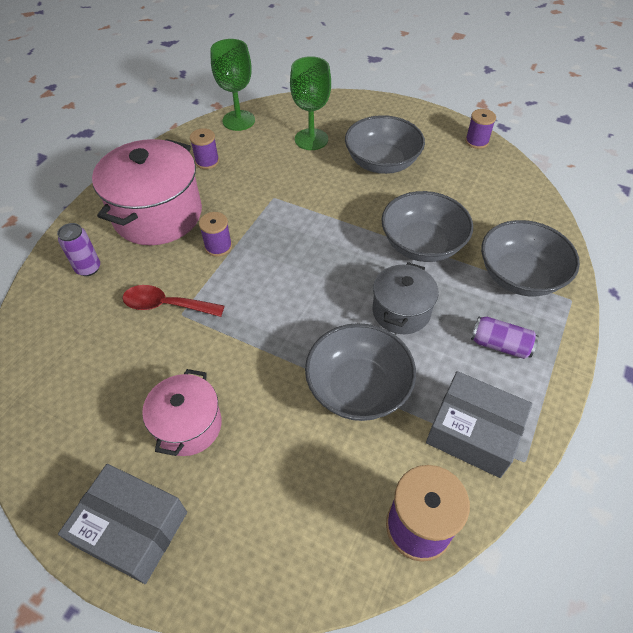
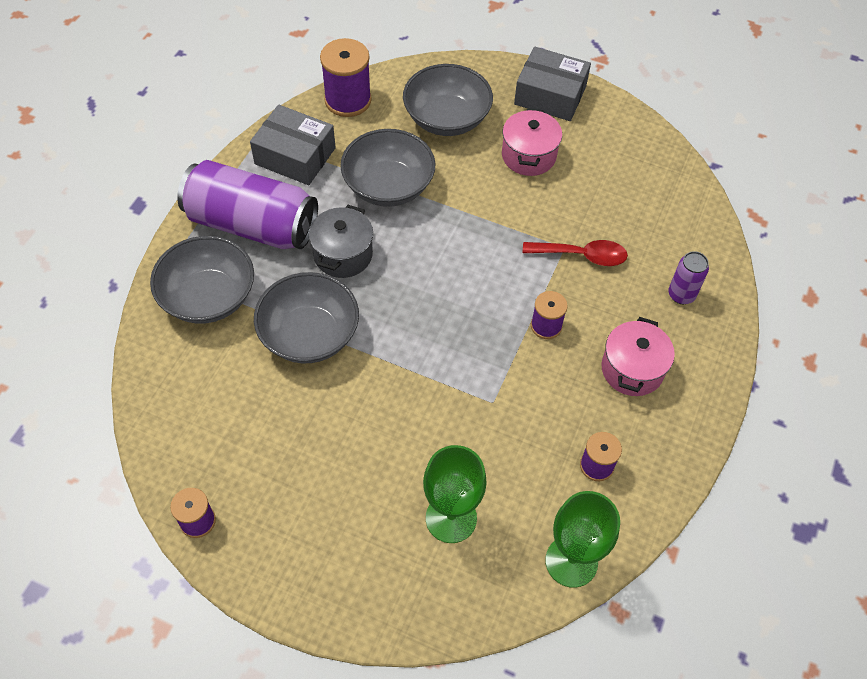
camera: 175 degrees right, 5 degrees up
(158, 215) = (632, 369): pink pot -> pink pot, size x0.57
(382, 162) = (346, 471): grey bowl -> grey bowl (446, 118)
(500, 345) = (252, 224): purple can -> purple can, size x2.26

